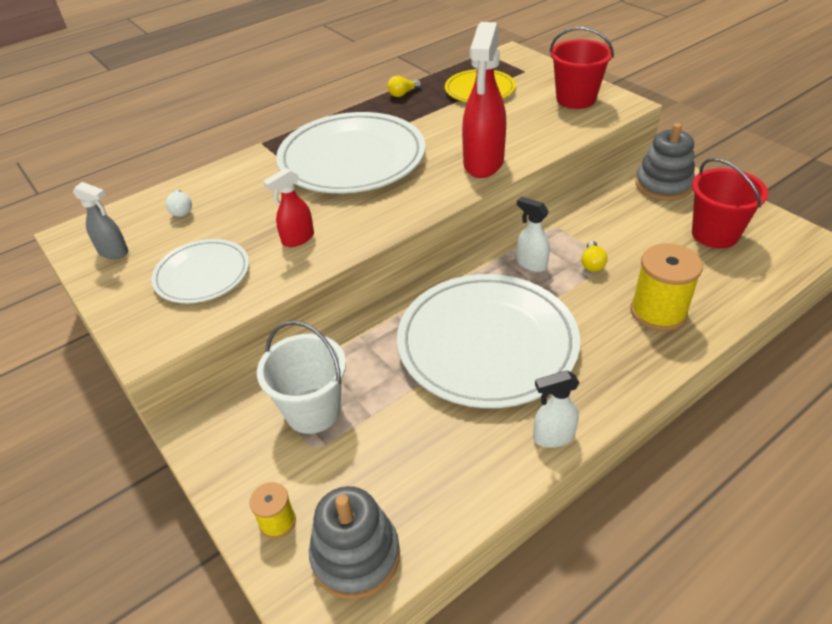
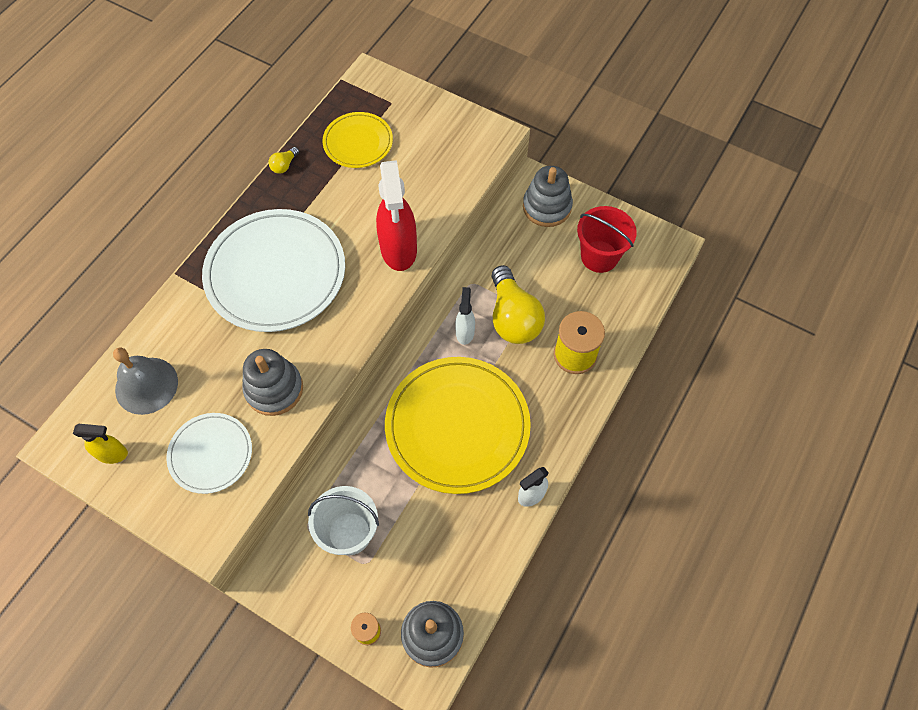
camera: 25 degrees left, 20 degrees up
(114, 252) = (112, 454): grey spray bottle -> yellow spray bottle
(181, 210) = (146, 385): white light bulb -> grey bell
(297, 239) = (274, 389): red spray bottle -> grey stacking toy
(487, 343) = (457, 426): white plate -> yellow plate
(531, 264) = (465, 332): white spray bottle -> white spray bottle turned 75 degrees clockwise
(576, 99) = (452, 137): red bucket -> none
(592, 264) = (513, 317): yellow light bulb -> yellow light bulb, size x2.40

